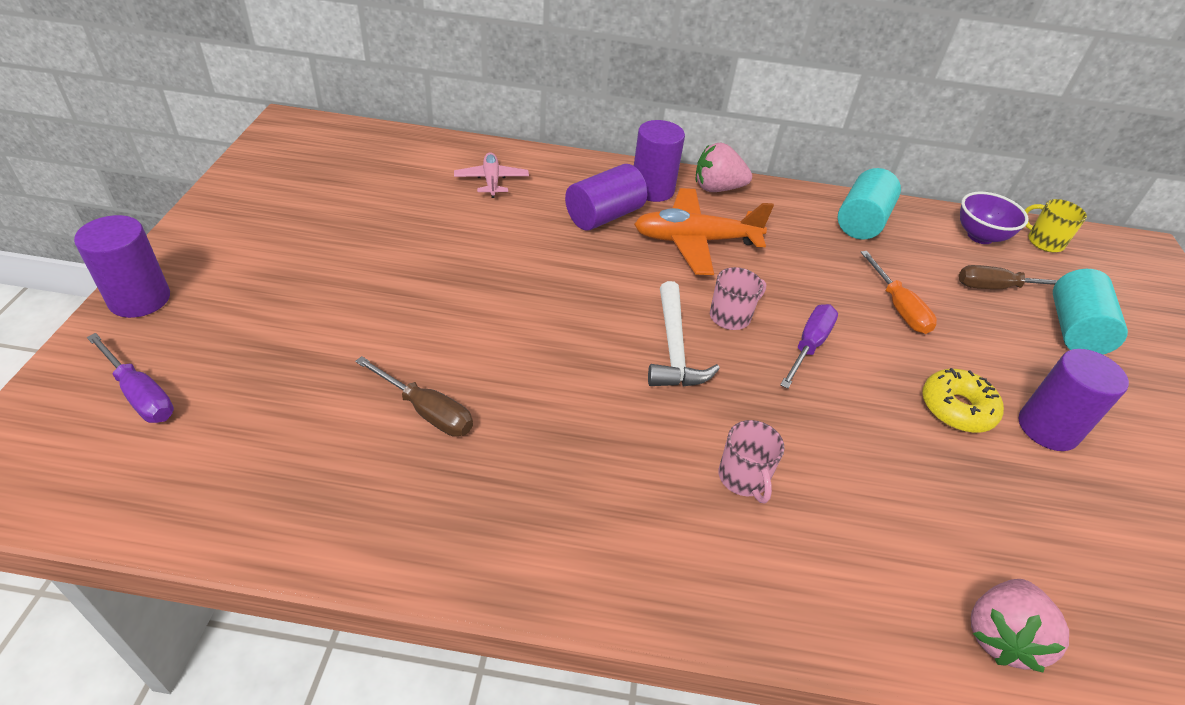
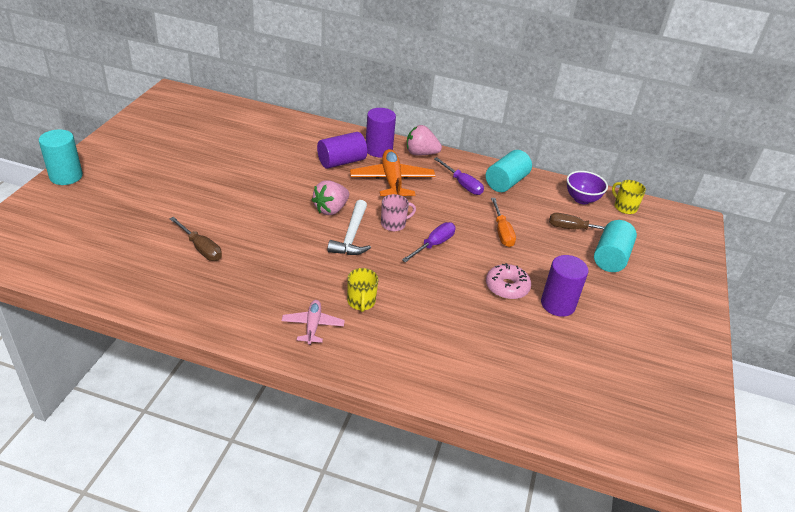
camera: 10 degrees right, 5 degrees down
(139, 299) = (66, 176): purple cylinder -> turquoise cylinder
(140, 394) = (57, 221): purple screwdriver -> purple screwdriver (462, 184)
(491, 181) = (280, 135): pink plane -> pink plane (313, 326)
(695, 241) = (392, 181): orange plane -> orange plane turned 75 degrees clockwise
(743, 478) = (361, 302): pink mug -> yellow mug
(956, 408) = (507, 287): yellow donut -> pink donut
(1001, 636) = (466, 390): pink strawberry -> pink strawberry (331, 209)

